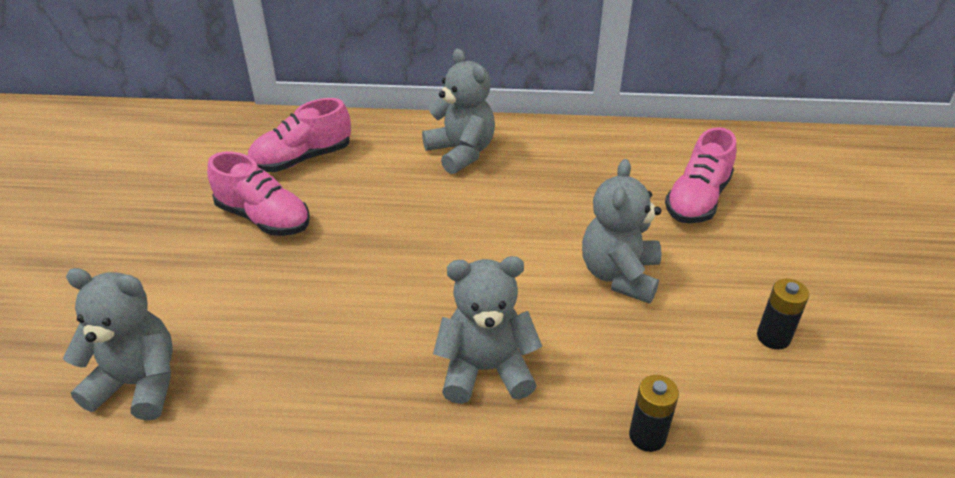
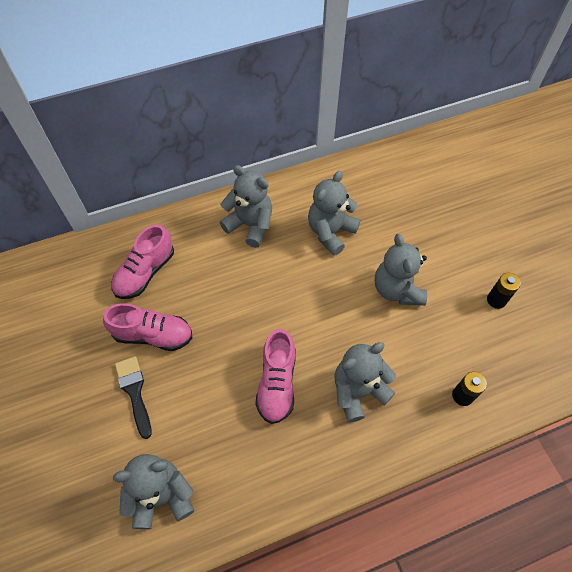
camera: 25 degrees left, 20 degrees up
(197, 264) = (134, 392): none -> black brush
(562, 188) = (330, 232): none -> grey teddy bear
(697, 200) = (413, 210): pink shoe -> pink shoe (277, 383)

